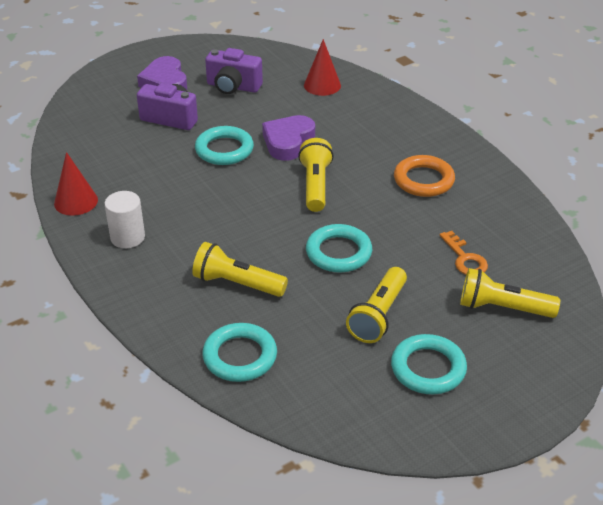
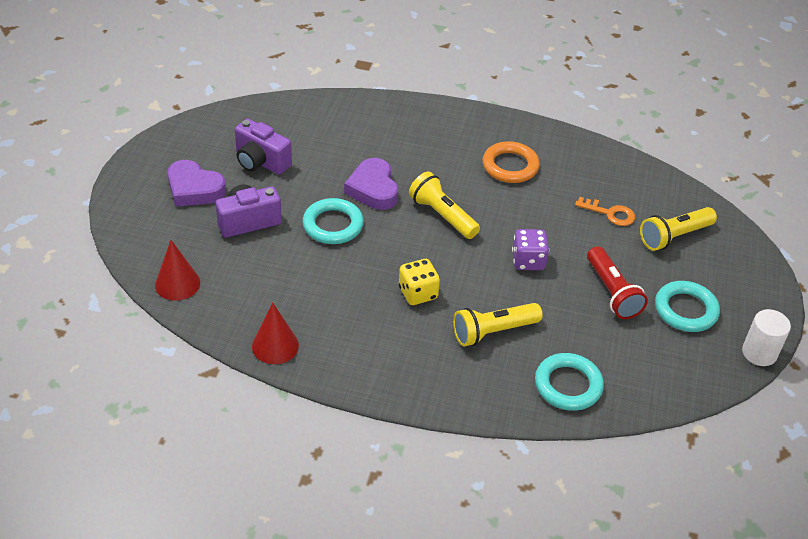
camera: 45 degrees left, 5 degrees up
(127, 237) = (362, 349): white cylinder -> white cylinder (759, 353)
(219, 225) = (418, 293): none -> yellow dice
(233, 87) = (261, 162): purple camera -> purple camera turned 60 degrees clockwise
(322, 85) = (332, 122): red cone -> red cone (177, 283)
(338, 252) = (528, 261): turquoise ring -> purple dice
(378, 315) = (612, 292): yellow flashlight -> red flashlight

